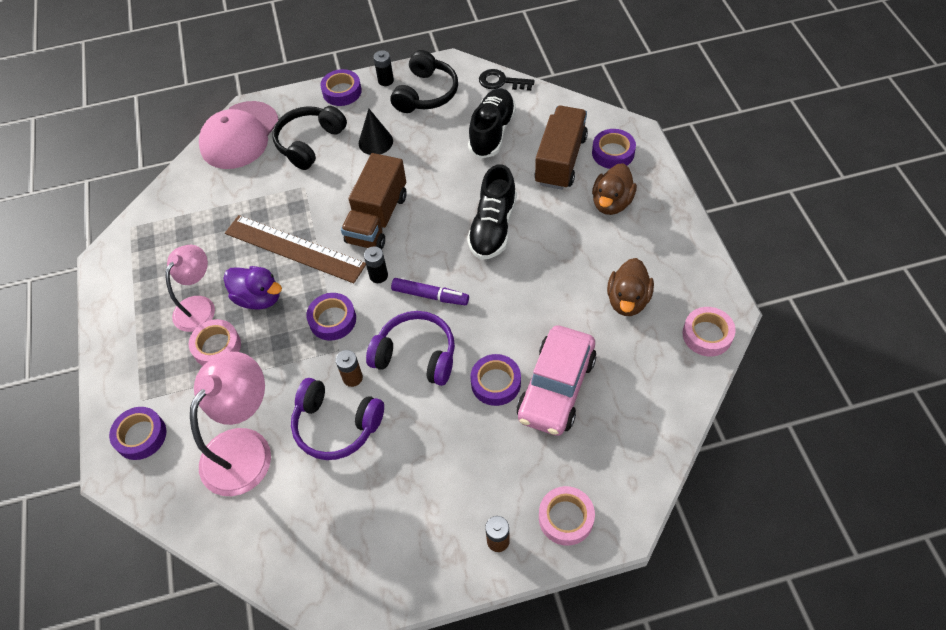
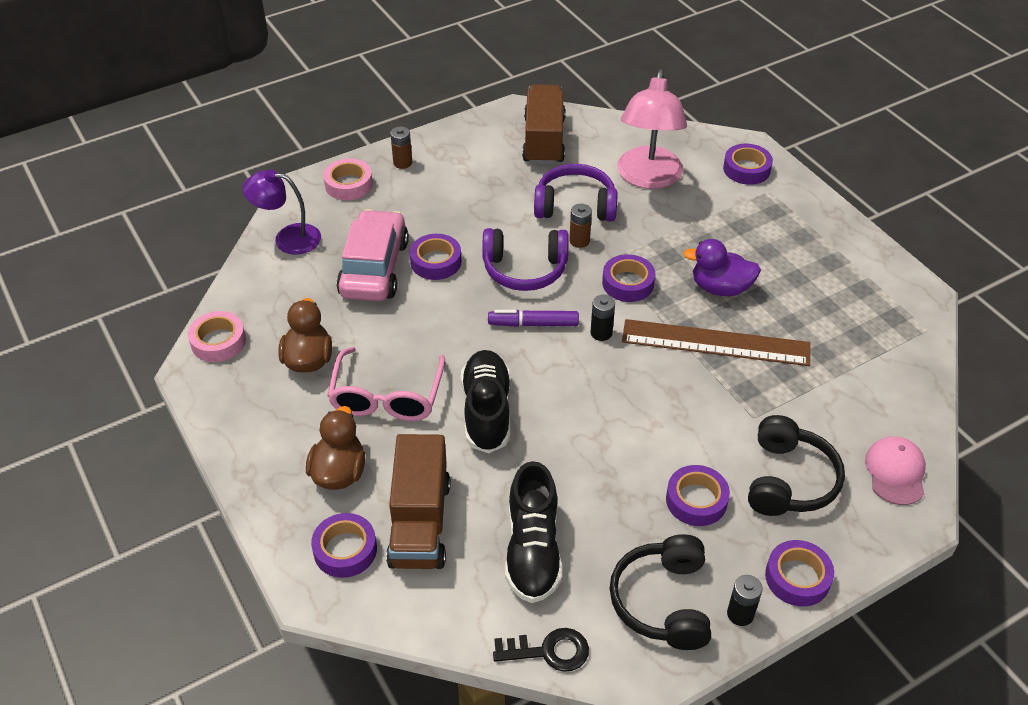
camera: 160 degrees right, 10 degrees down
(199, 306) = (778, 270): pink lamp -> none
(217, 347) = (731, 240): pink tape -> none
(239, 135) = (895, 472): pink cap -> pink cap, size x0.59
(375, 142) = (696, 500): black cone -> purple tape
(377, 218) = (636, 395): brown truck -> brown truck (543, 141)
(567, 254) = (387, 397): none -> pink glasses
(639, 449) = (288, 238): none -> purple lamp

